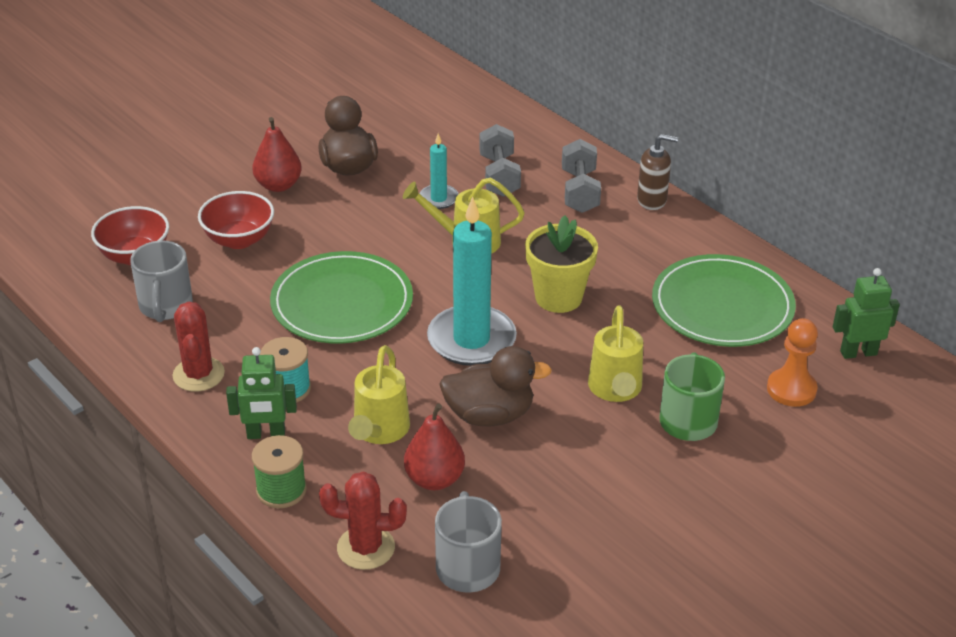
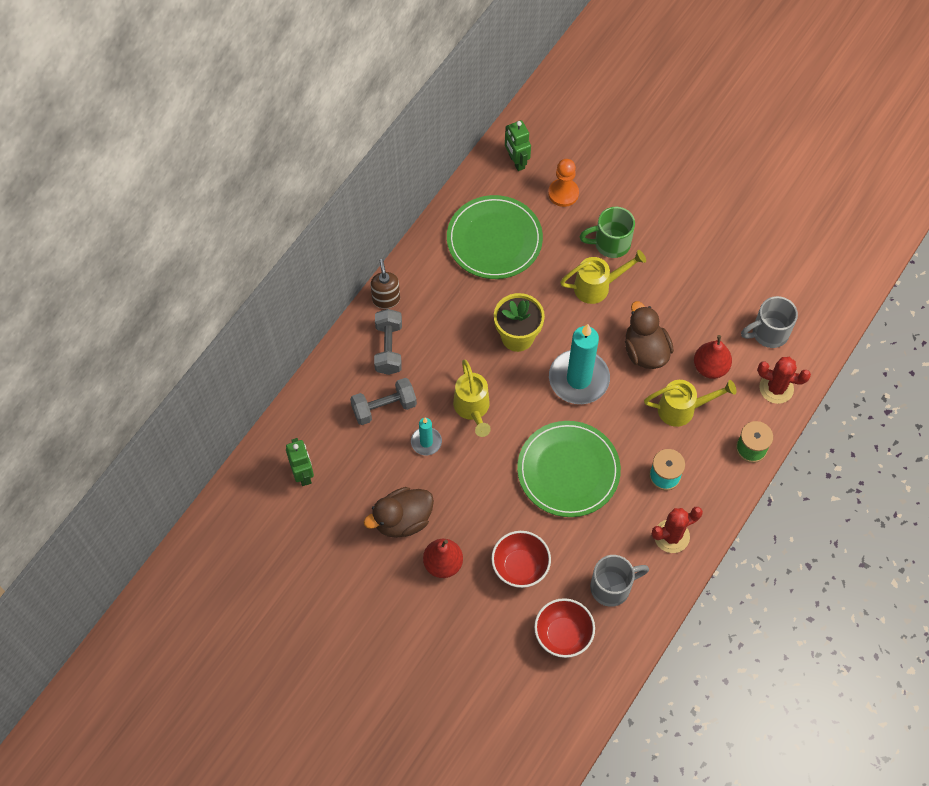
camera: 105 degrees left, 25 degrees up
(266, 434) = (709, 474): green robot -> green robot (303, 474)
(366, 548) = (776, 388): red cactus -> red cactus turned 60 degrees counterclockwise
(580, 191) = (388, 348): grey dumbbell -> grey dumbbell turned 75 degrees counterclockwise

